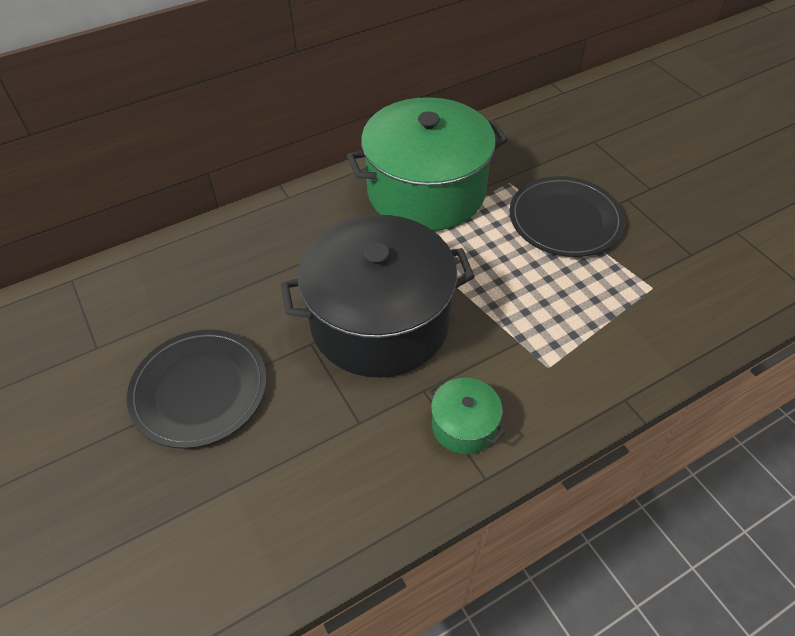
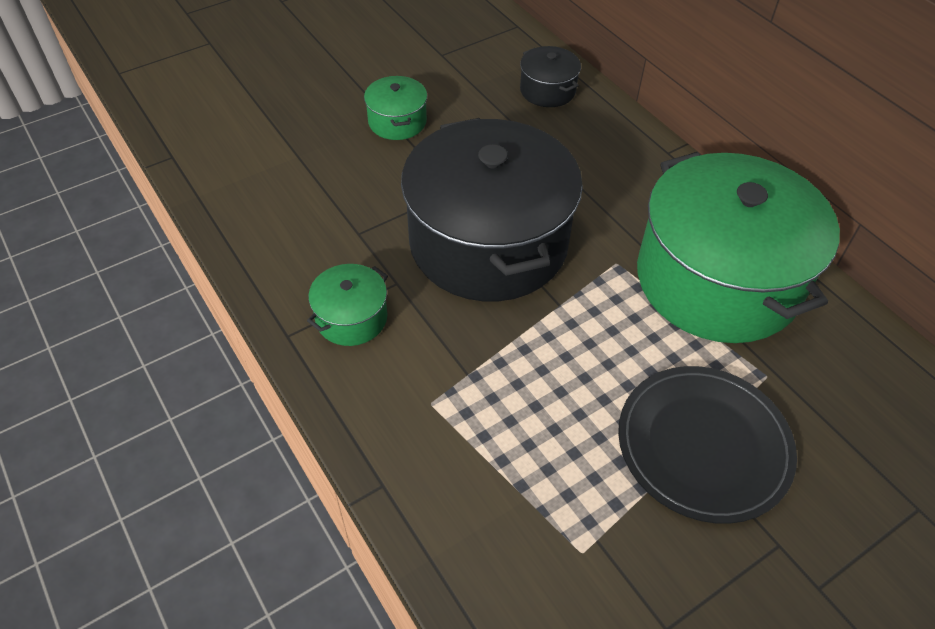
camera: 85 degrees right, 0 degrees up
(185, 265) = (547, 90): none -> black pot
(199, 390) = (397, 121): black plate -> green pot

